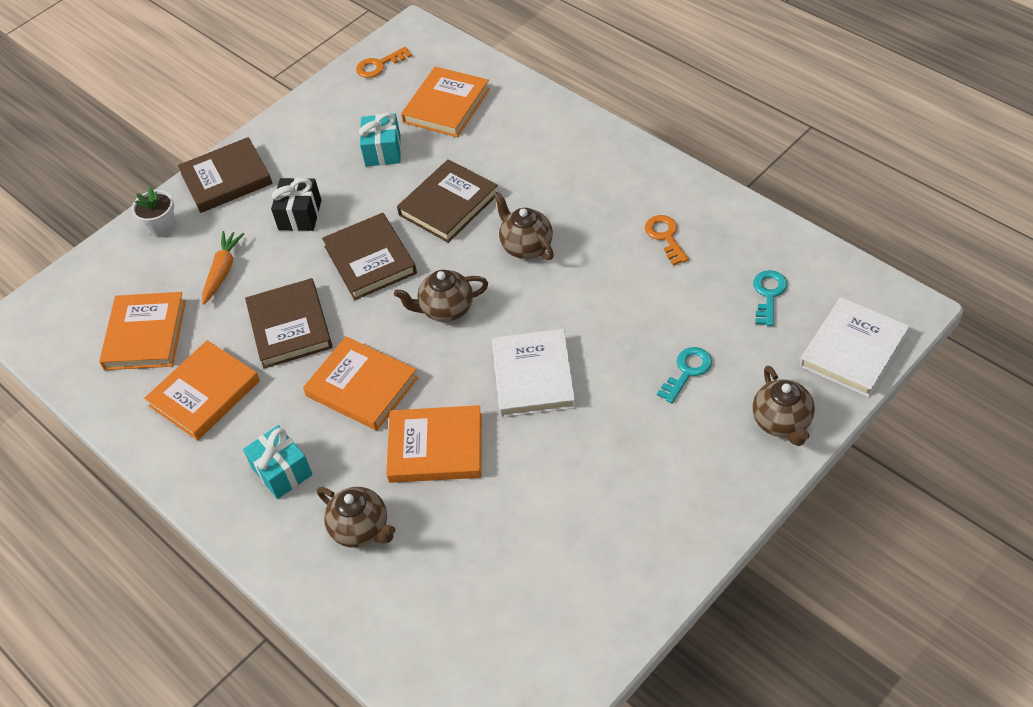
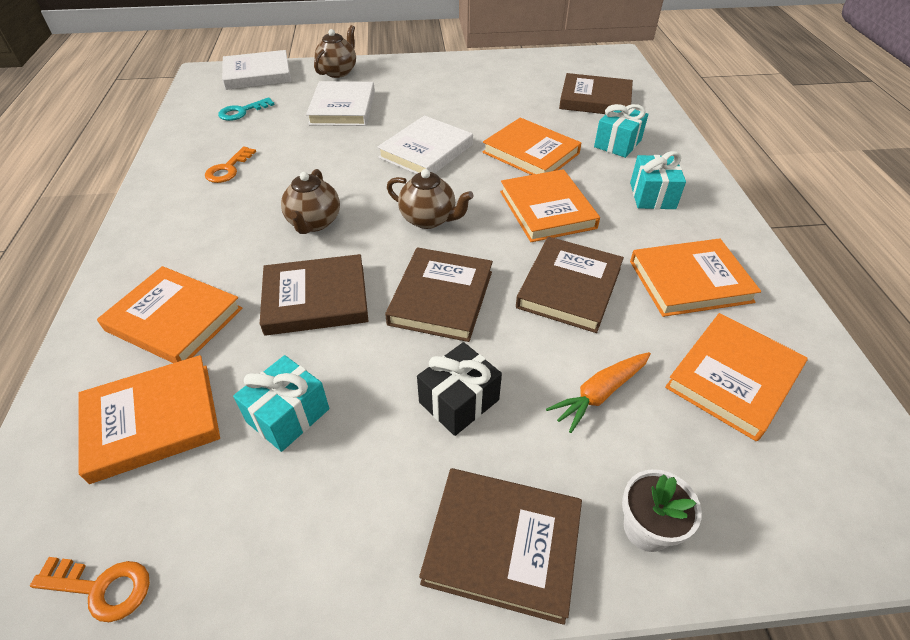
camera: 145 degrees left, 5 degrees down
(361, 529) = (617, 143): brown teapot -> turquoise gift
(443, 601) = (595, 99): none -> brown book
(513, 140) = (174, 319): none -> orange book
(687, 371) = (343, 108): turquoise key -> white book

